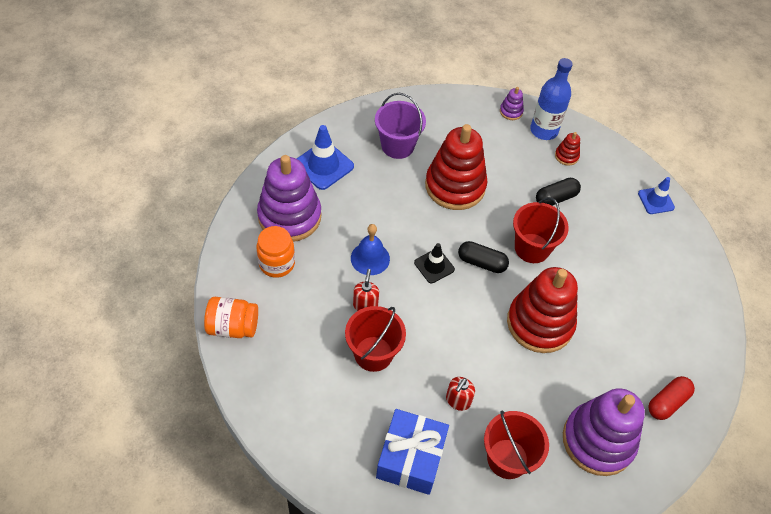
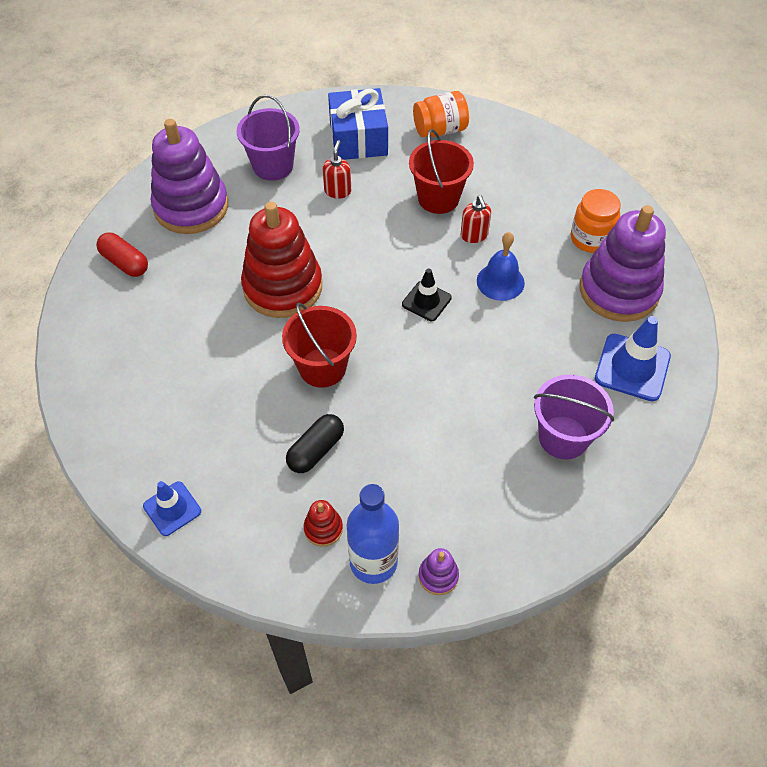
camera: 160 degrees right, 0 degrees up
(233, 327) = (582, 172): orange jar -> orange jar (440, 130)
(455, 186) = (455, 410): red stacking toy -> none
(481, 262) = (375, 326): black capsule -> none
(507, 458) = (273, 166): red bucket -> purple bucket
(667, 402) = (125, 263): red capsule -> red capsule turned 75 degrees counterclockwise

